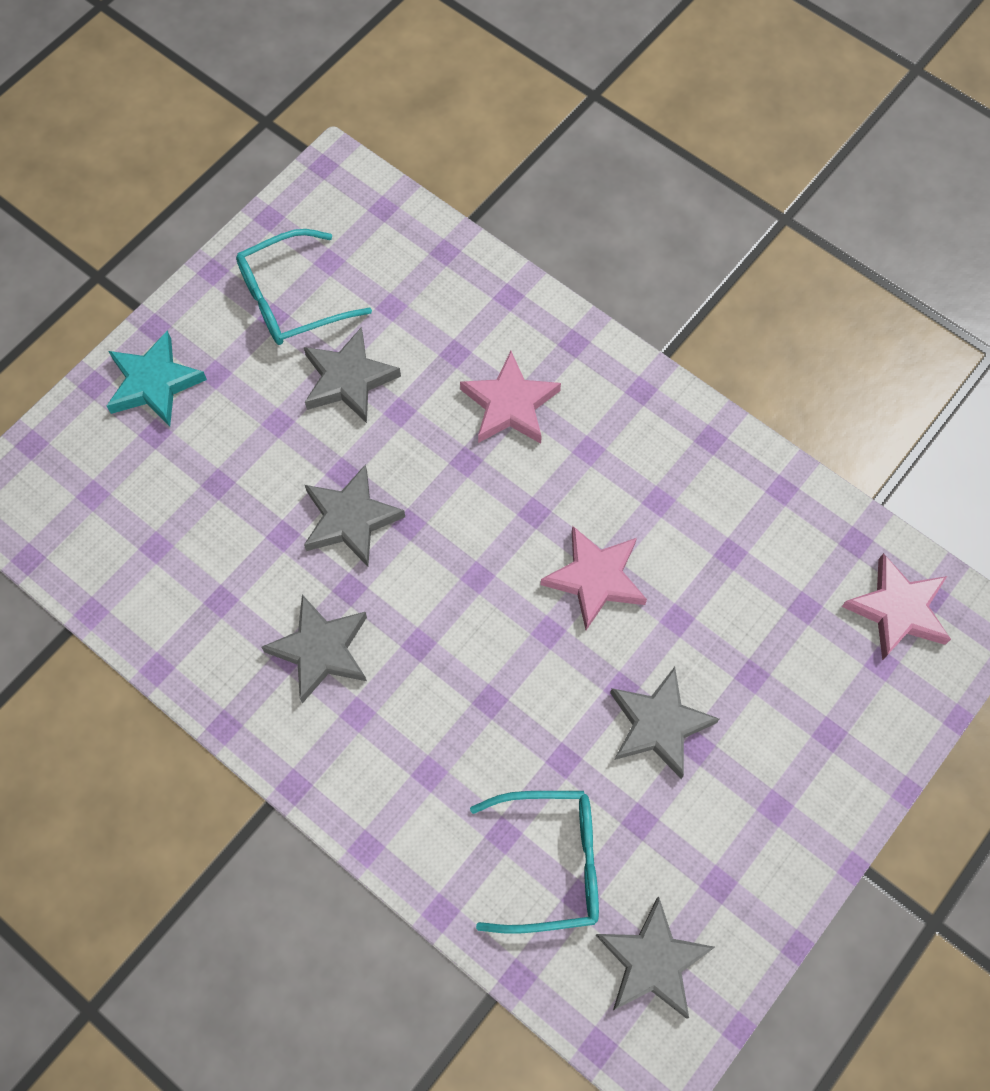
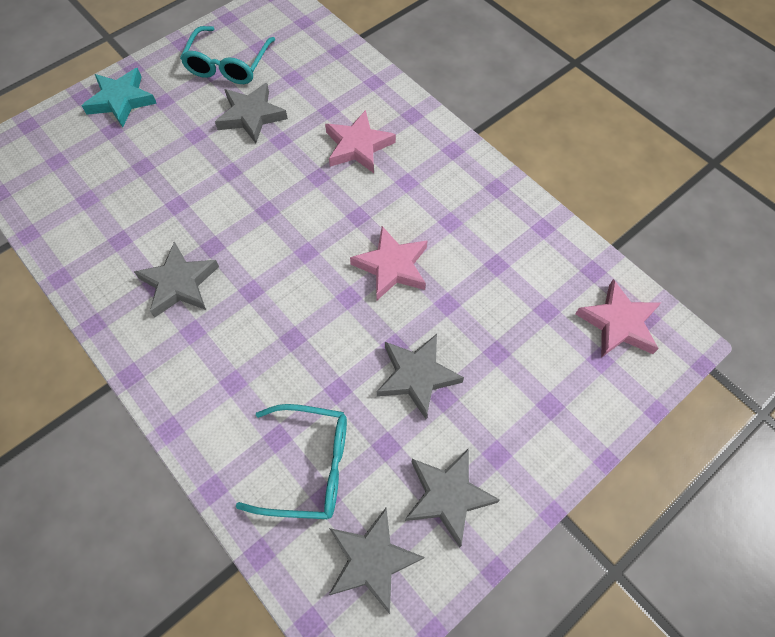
camera: 10 degrees right, 5 degrees down
(292, 299) = (228, 64): turquoise glasses -> turquoise glasses turned 60 degrees counterclockwise
(350, 519) = (227, 201): grey star -> grey star (448, 496)

